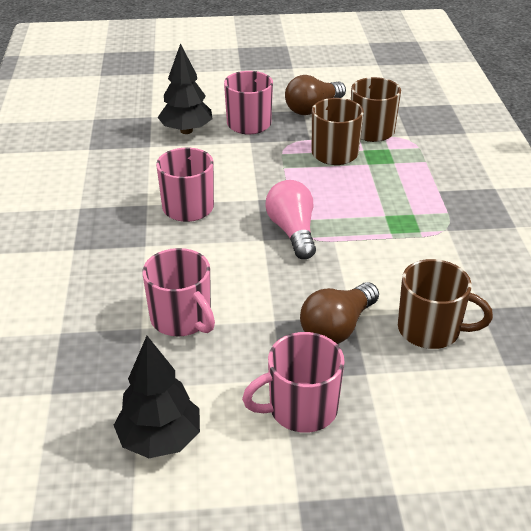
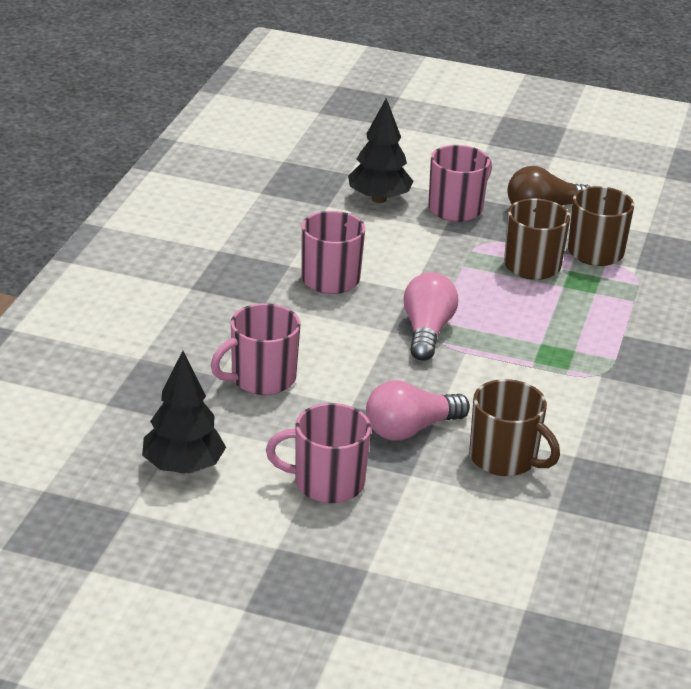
camera: 20 degrees right, 5 degrees down
(182, 319) = (261, 379): pink mug -> pink mug turned 75 degrees clockwise
(337, 327) = (410, 429): brown light bulb -> pink light bulb

